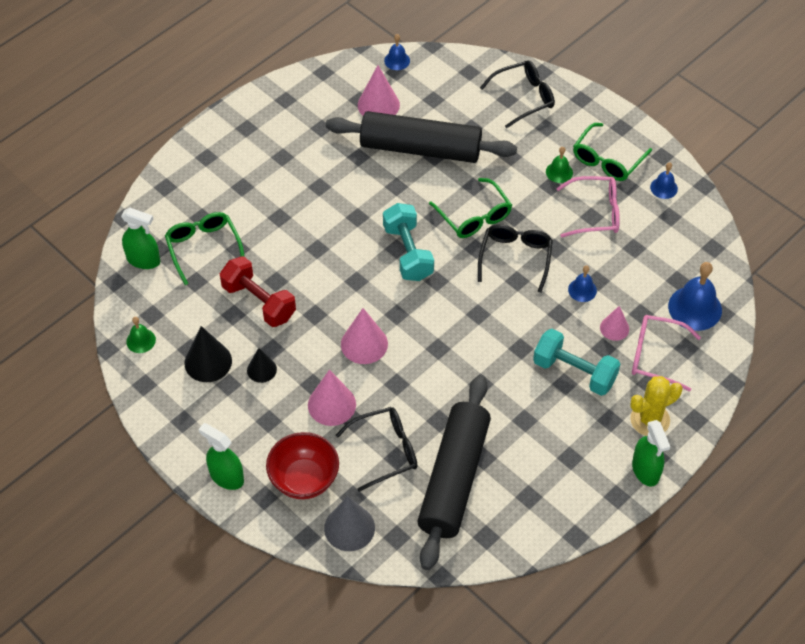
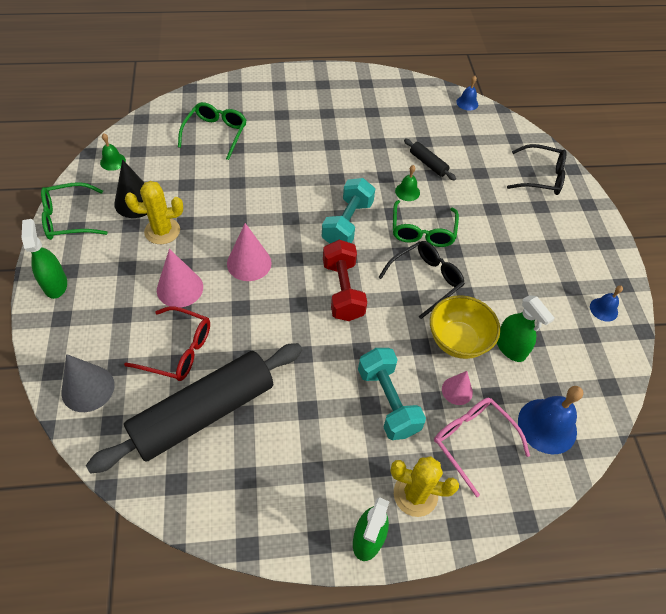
camera: 35 degrees right, 0 degrees up
(143, 260) = (172, 117): green spray bottle -> green spray bottle (510, 348)
(259, 302) = (211, 188): red dumbbell -> red dumbbell (343, 290)
(261, 369) = (162, 231): black cone -> yellow cactus
(304, 479) = (100, 326): red bowl -> none
(378, 105) = (426, 121): pink cone -> none
(385, 451) = (178, 350): black glasses -> red glasses
(420, 148) = (428, 164): black rolling pin -> black rolling pin, size x0.41
(559, 172) = (521, 242): green bell -> green bell (407, 191)
(582, 290) = (458, 341): blue bell -> yellow bowl
(595, 213) = (524, 290): pink glasses -> none
(607, 160) = (571, 259): green glasses -> green glasses (68, 219)

